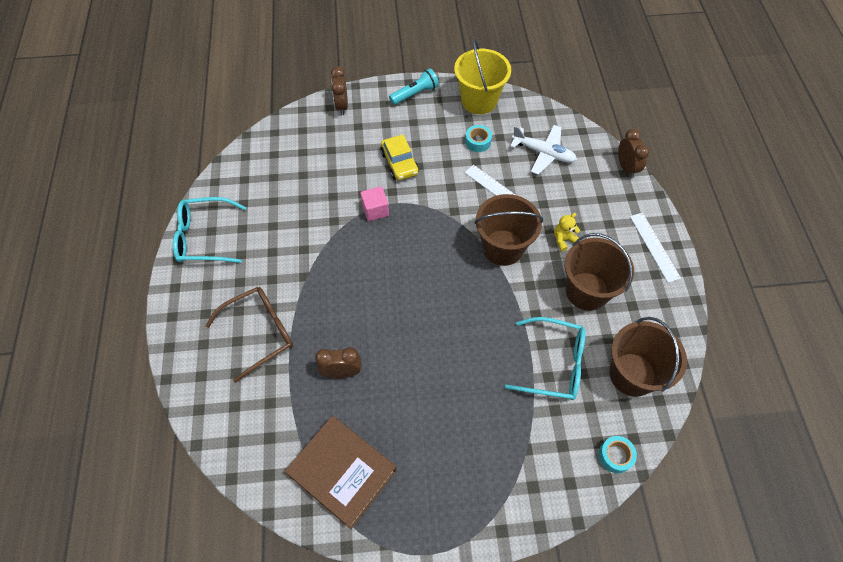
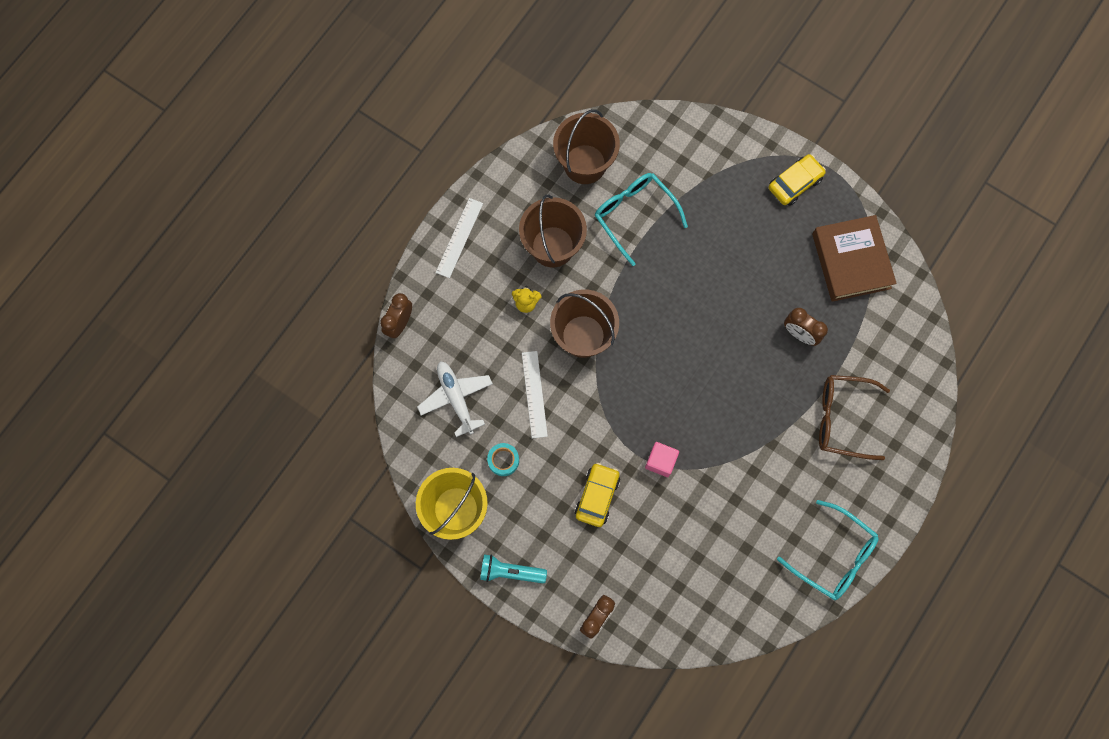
camera: 140 degrees left, 15 degrees up
(449, 508) = (795, 183): none -> yellow car
(615, 456) = (652, 127): turquoise tape -> none

